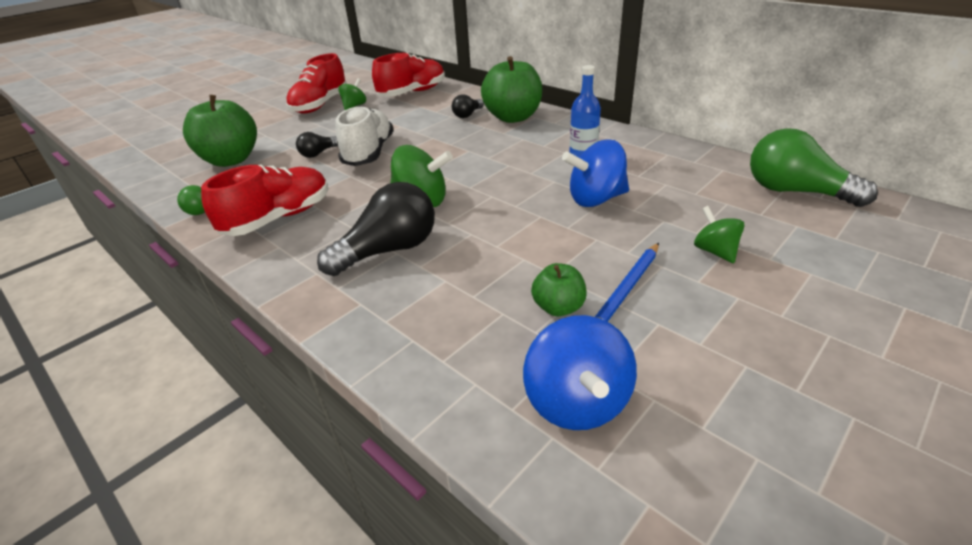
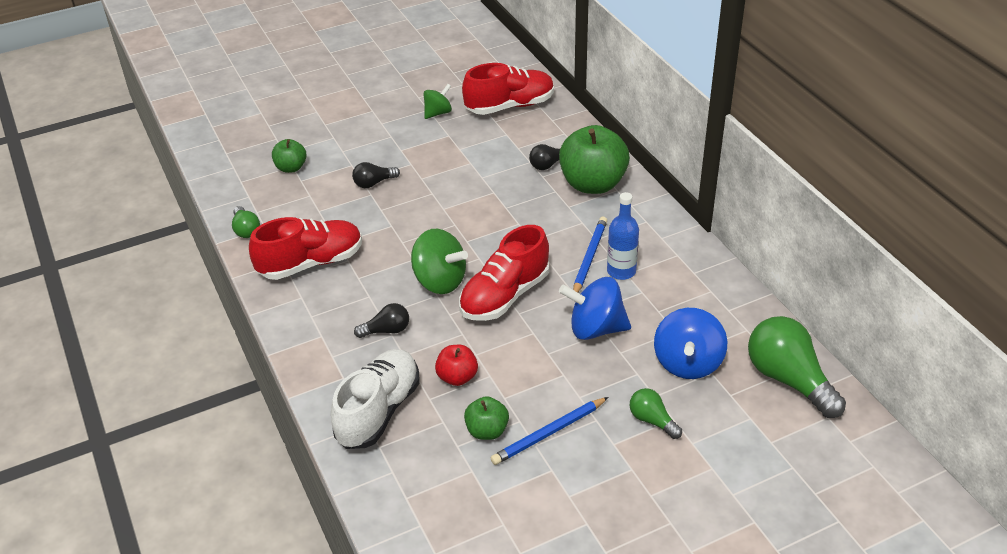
camera: 20 degrees right, 5 degrees up
(231, 160) = (291, 168): green apple -> green apple, size x0.51
(320, 105) = (403, 100): red shoe -> red shoe (504, 296)
(369, 153) = (421, 198): white shoe -> white shoe (378, 411)
(389, 250) = (386, 330): black light bulb -> black light bulb, size x0.51
(491, 269) = (457, 377): none -> red apple
(548, 157) = (589, 258): none -> blue pencil
(577, 402) = (451, 508): blue spinning top -> blue spinning top (687, 363)
(715, 251) = (652, 420): green spinning top -> green light bulb

